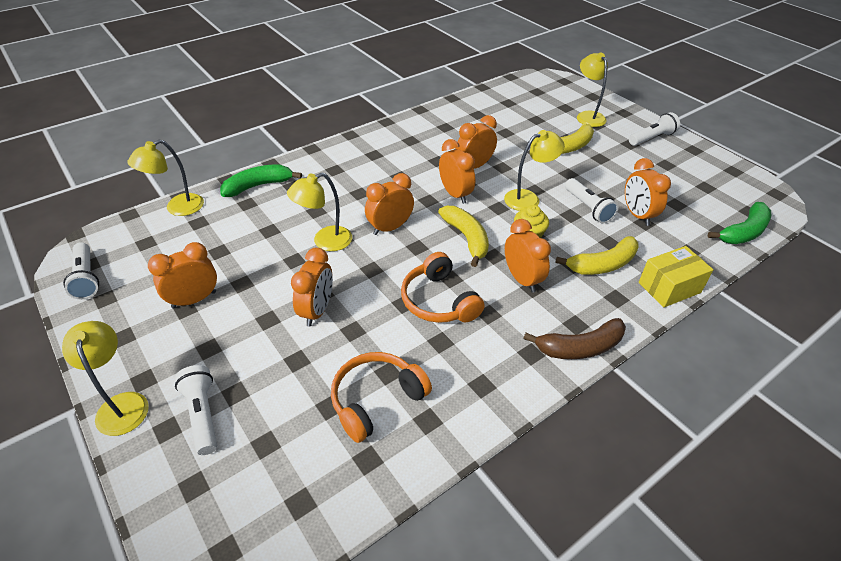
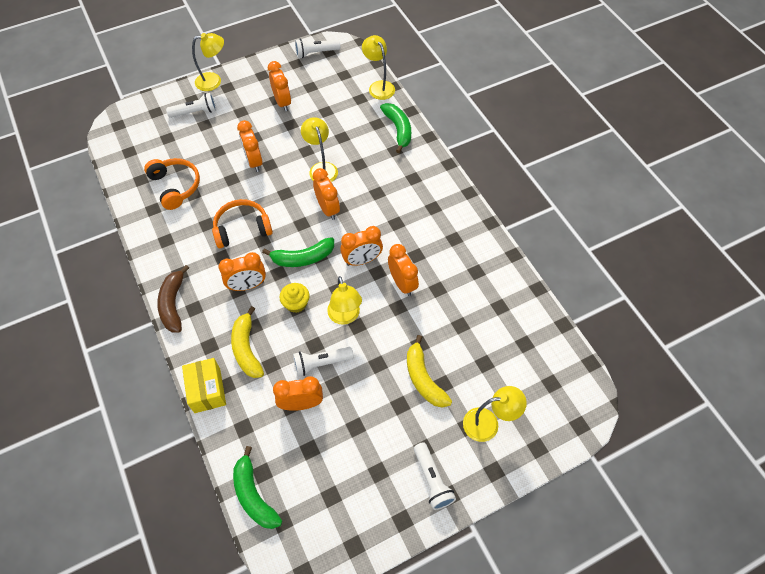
camera: 100 degrees right, 15 degrees up
(317, 311) = (254, 161): orange clock -> orange clock turned 45 degrees clockwise
(466, 238) = (303, 258): yellow banana -> green banana

